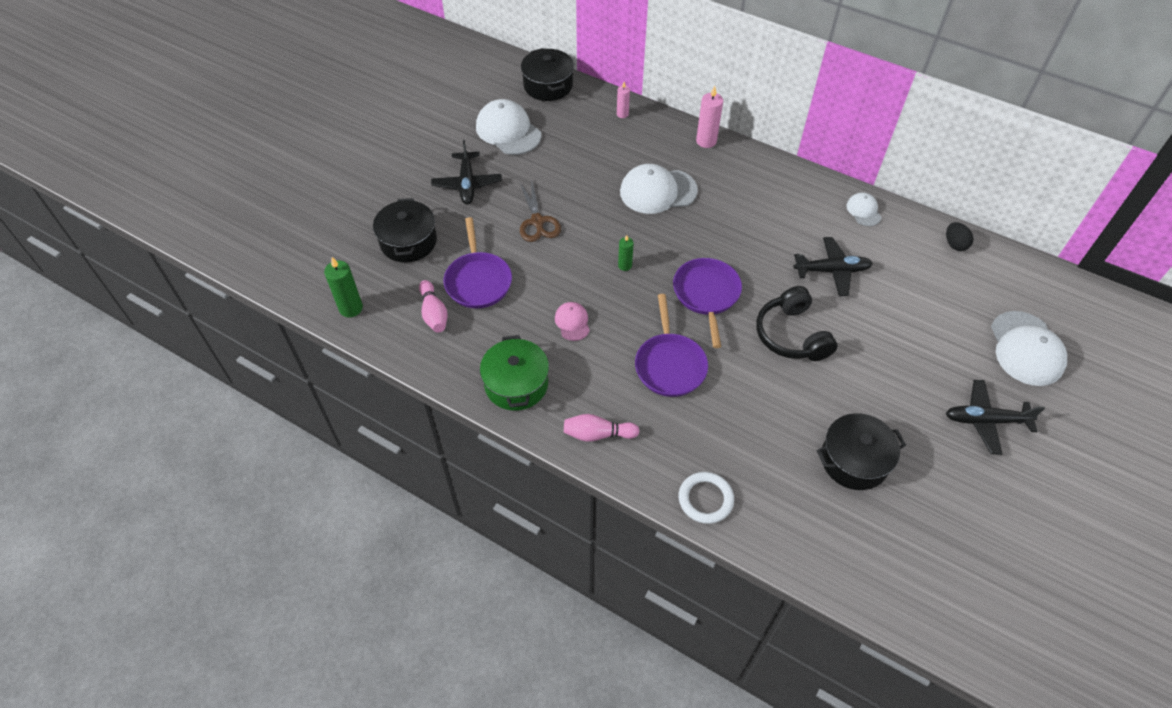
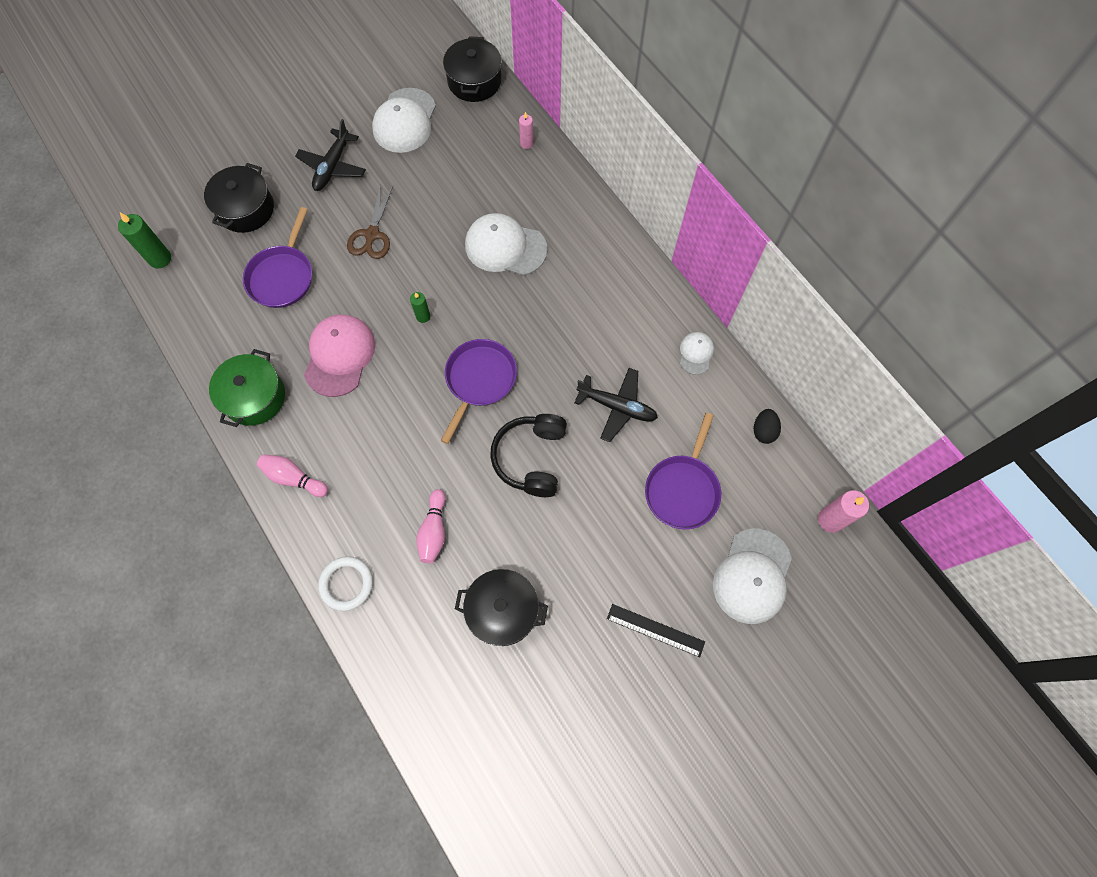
camera: 25 degrees right, 15 degrees up
(434, 313) = (226, 294): pink bowling pin -> pink bowling pin (434, 531)
(508, 131) = (405, 121): white cap -> white cap turned 150 degrees counterclockwise
(572, 322) = (339, 356): pink cap -> pink cap, size x1.92
(670, 365) = (399, 438): purple pan -> purple pan (683, 490)
(706, 141) = (590, 208): pink candle -> pink candle (830, 520)
(985, 420) = (655, 630): black plane -> black ruler

